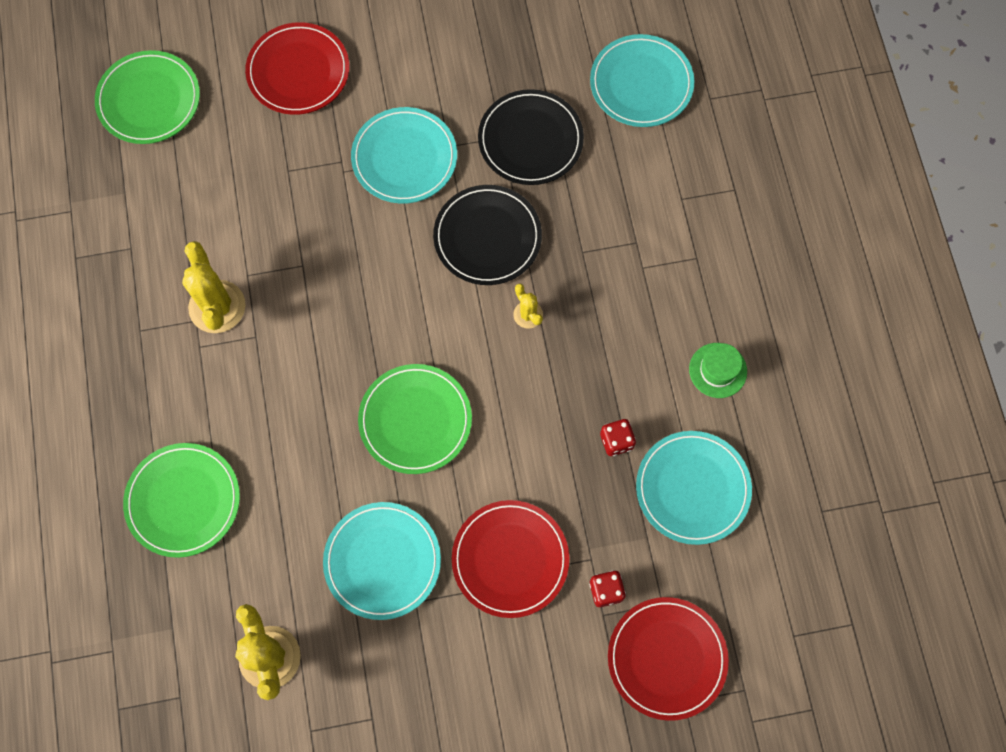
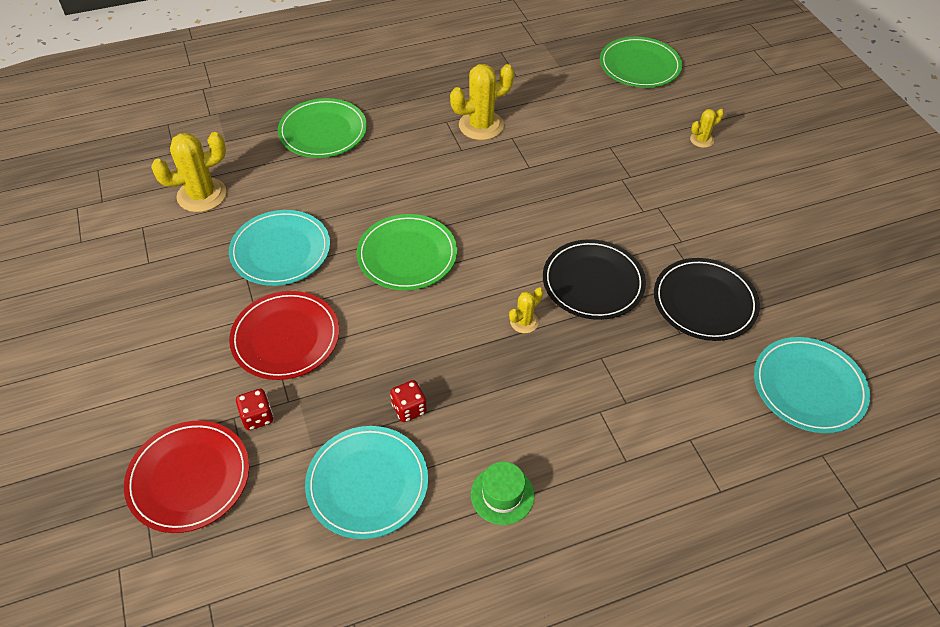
camera: 80 degrees right, 20 degrees down
(298, 71) = (701, 140): red plate -> yellow cactus
(404, 158) = (649, 215): turquoise plate -> none

